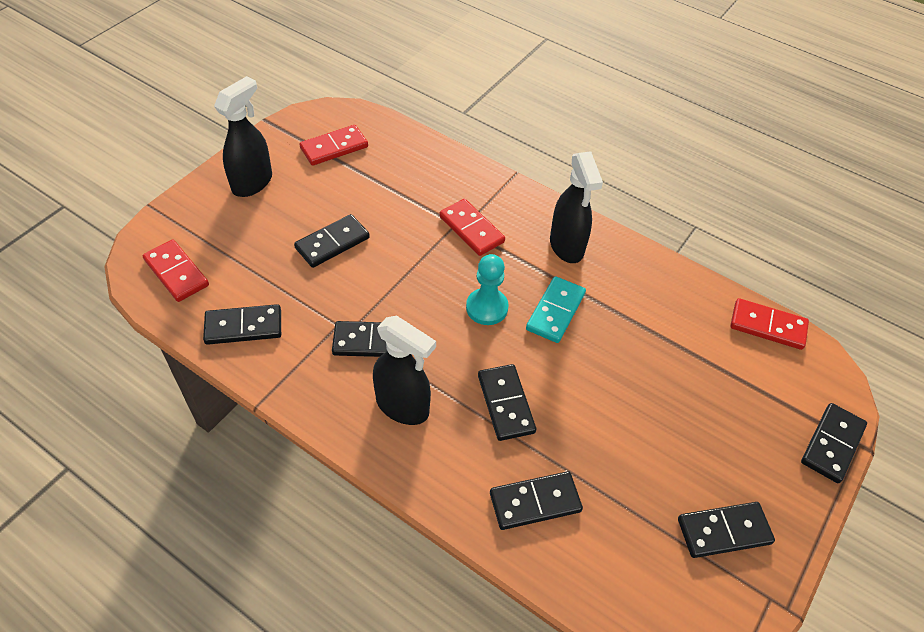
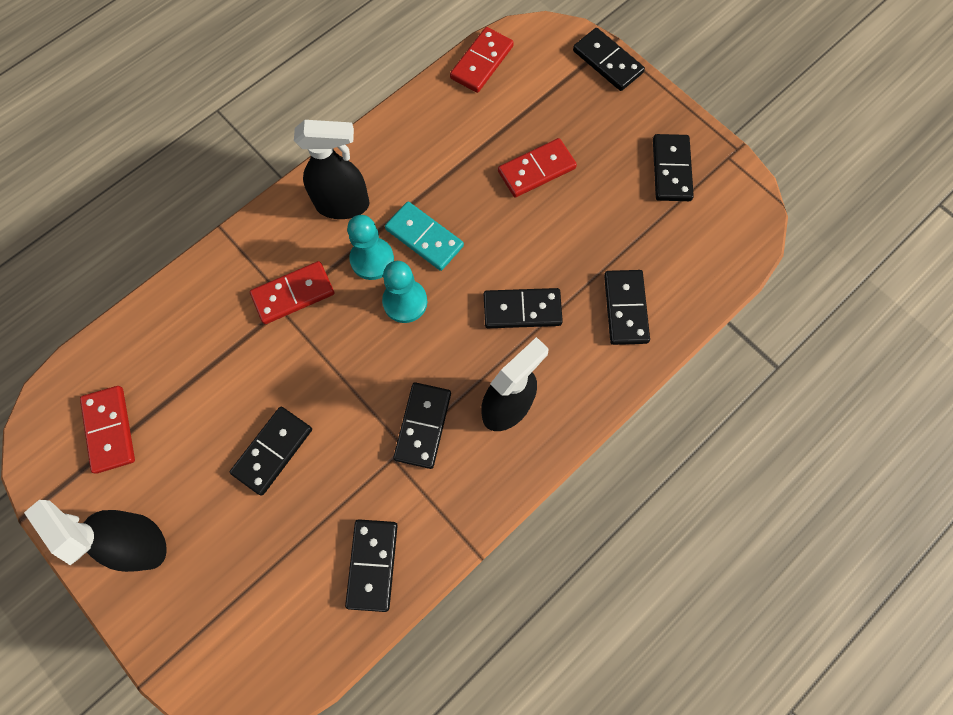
camera: 75 degrees left, 20 degrees up
(176, 272) = (271, 644): red domino -> red domino (536, 170)
(332, 243) = (272, 451): black domino -> black domino turned 60 degrees clockwise
(520, 276) = (372, 259): none -> turquoise pawn

